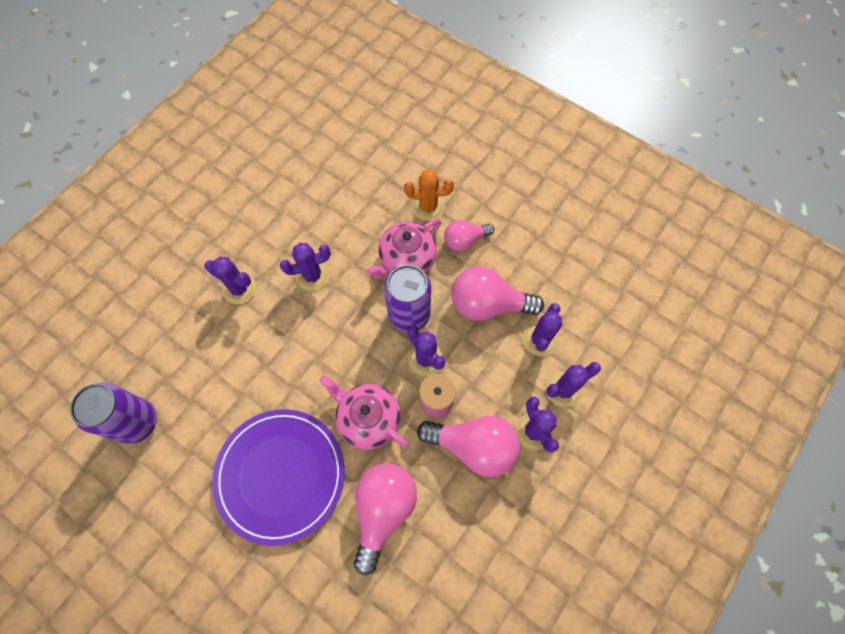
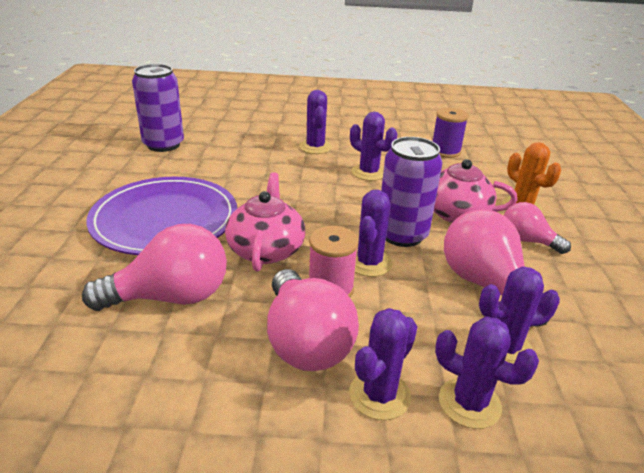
camera: 55 degrees right, 35 degrees down
(320, 191) = (445, 151): none -> purple spool

